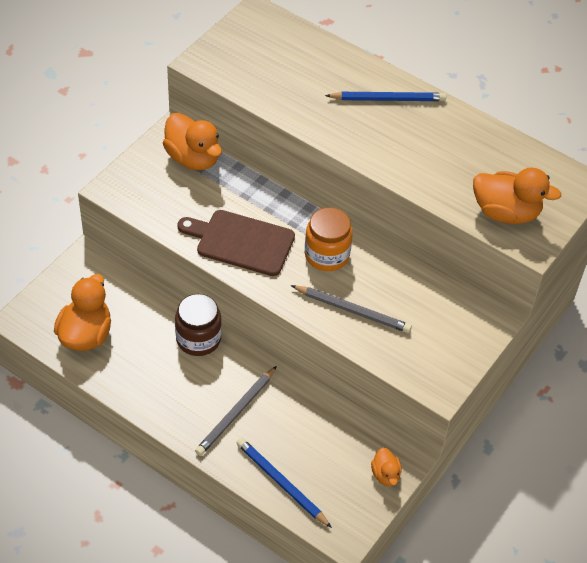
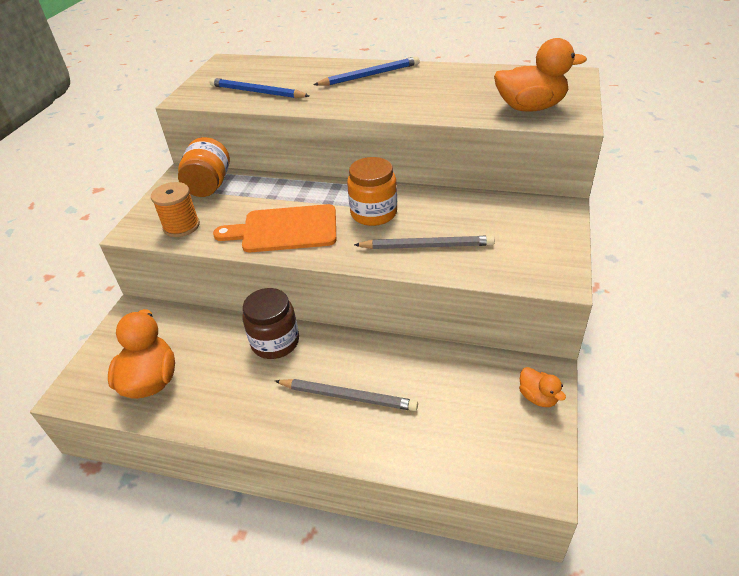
camera: 15 degrees left, 10 degrees down
(153, 201) = (181, 226): none -> orange spool
(193, 158) = (209, 186): orange duck -> orange jar
(236, 413) = (347, 397): grey pencil -> grey pencil turned 90 degrees counterclockwise
(241, 242) = (285, 229): brown cutting board -> orange cutting board
(282, 483) = (436, 451): blue pencil -> blue pencil (257, 92)

